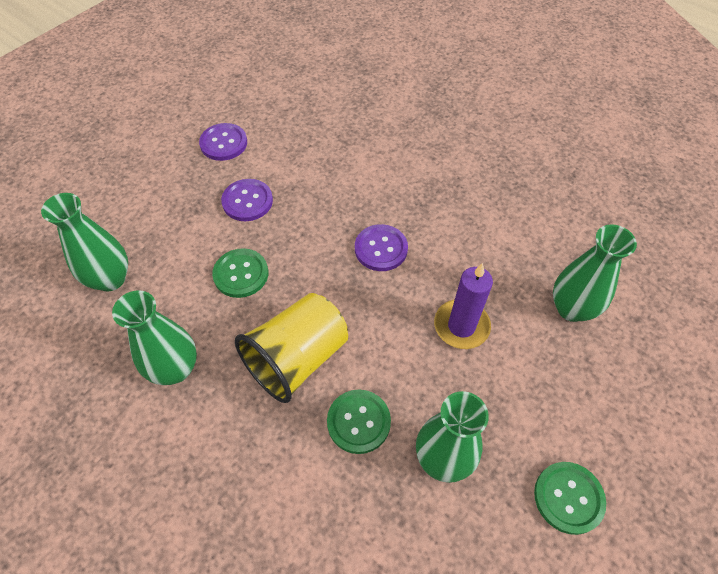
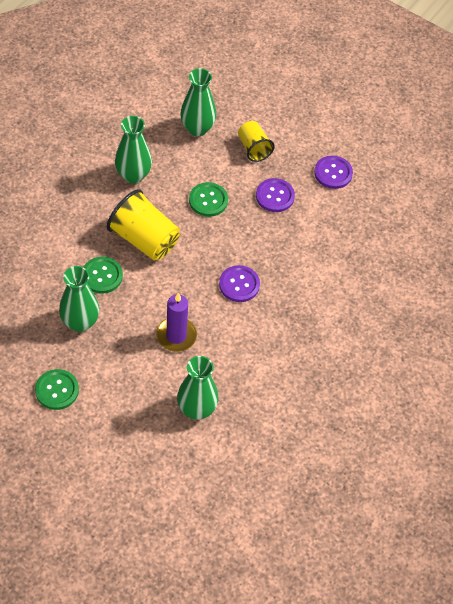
camera: 80 degrees right, 0 degrees up
(165, 217) = (253, 148): none -> yellow cup

